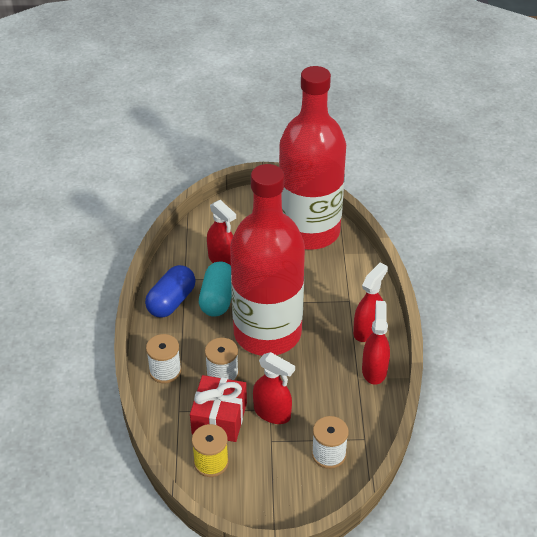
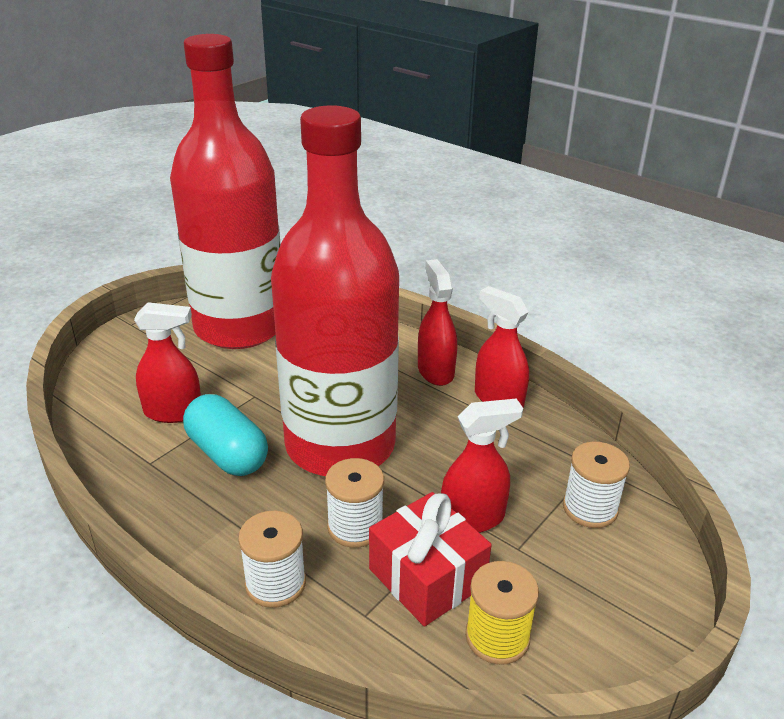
camera: 50 degrees left, 10 degrees down
(171, 301) = (166, 499): blue capsule -> none

